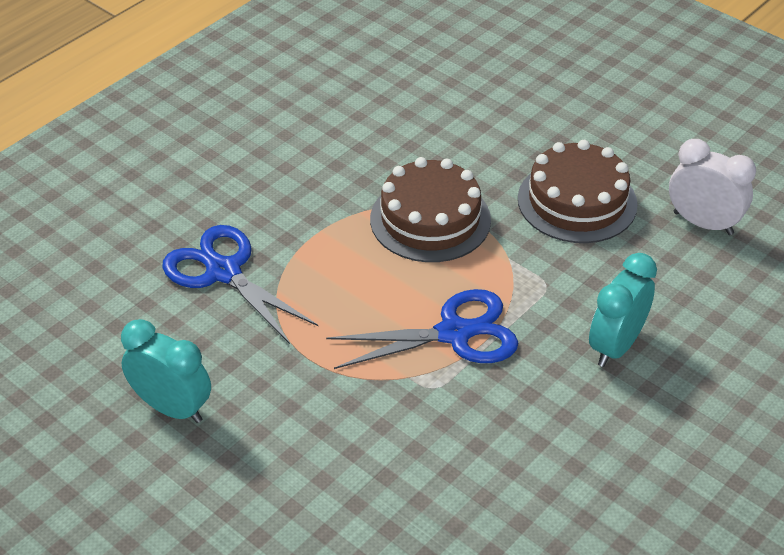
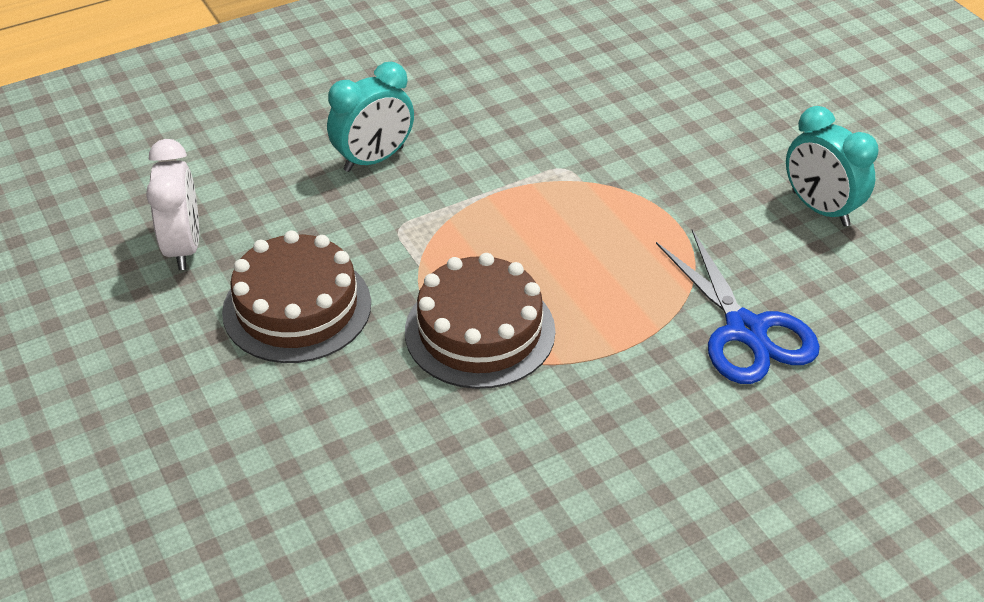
camera: 160 degrees left, 0 degrees up
(454, 333) = (520, 206): blue scissors -> none
(703, 223) = (184, 247): white clock -> white clock turned 150 degrees counterclockwise

